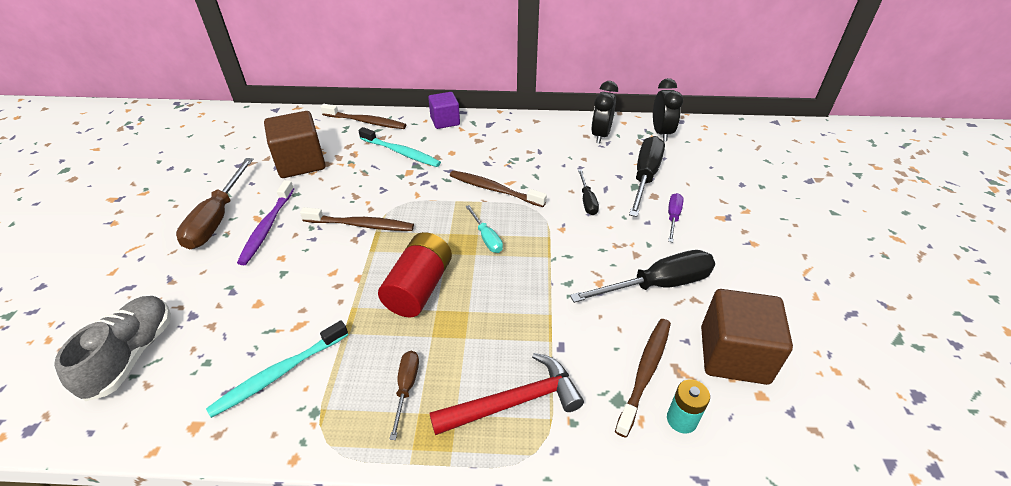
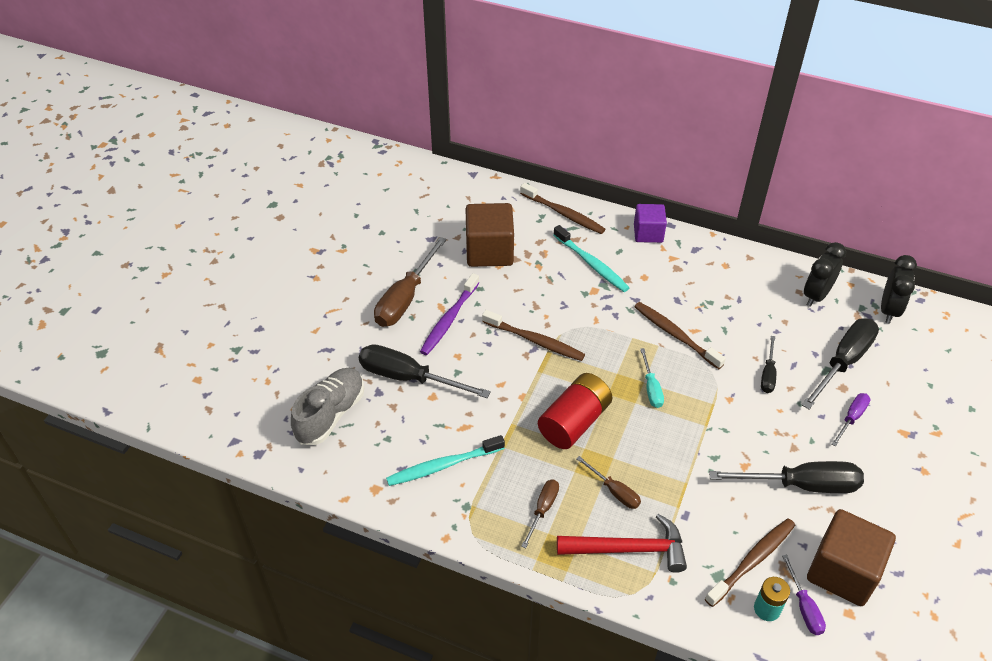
camera: 20 degrees right, 5 degrees up
(227, 292) = (408, 378): none -> black screwdriver
(480, 344) = (614, 491): none -> brown screwdriver
(716, 404) = (804, 607): none -> purple screwdriver

